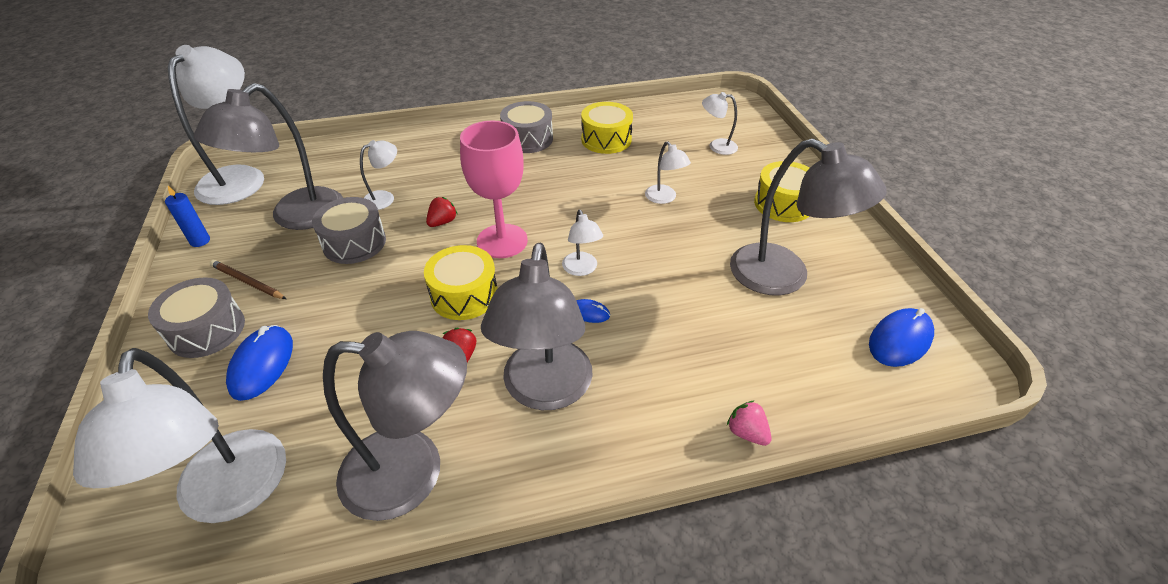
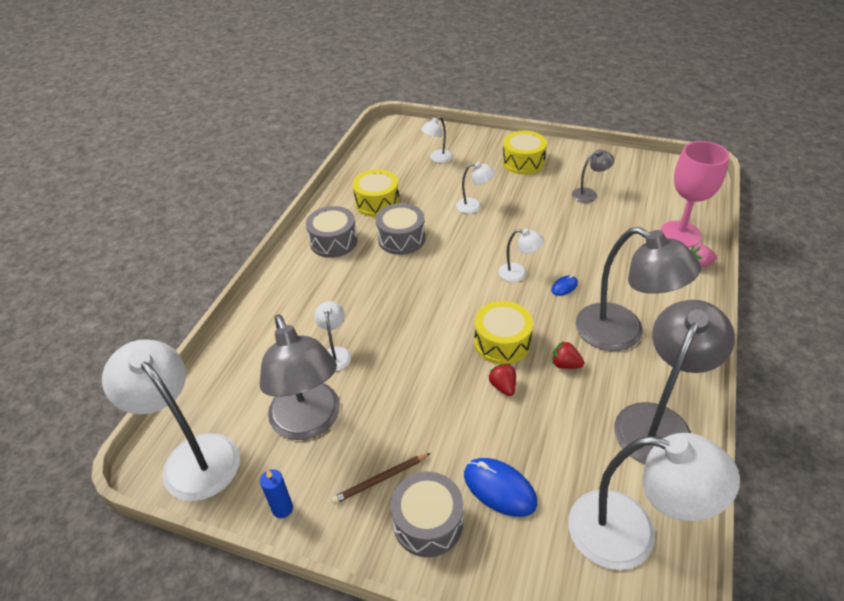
camera: 55 degrees left, 0 degrees up
(354, 243) = (384, 390): grey drum -> grey drum (401, 239)
(442, 222) = (403, 327): red strawberry -> red strawberry (503, 386)
(502, 241) = (455, 302): pink goblet -> pink goblet (680, 234)
(784, 277) = (589, 194): grey lamp -> grey lamp, size x0.47
(900, 340) = (665, 180): blue mouse -> none

